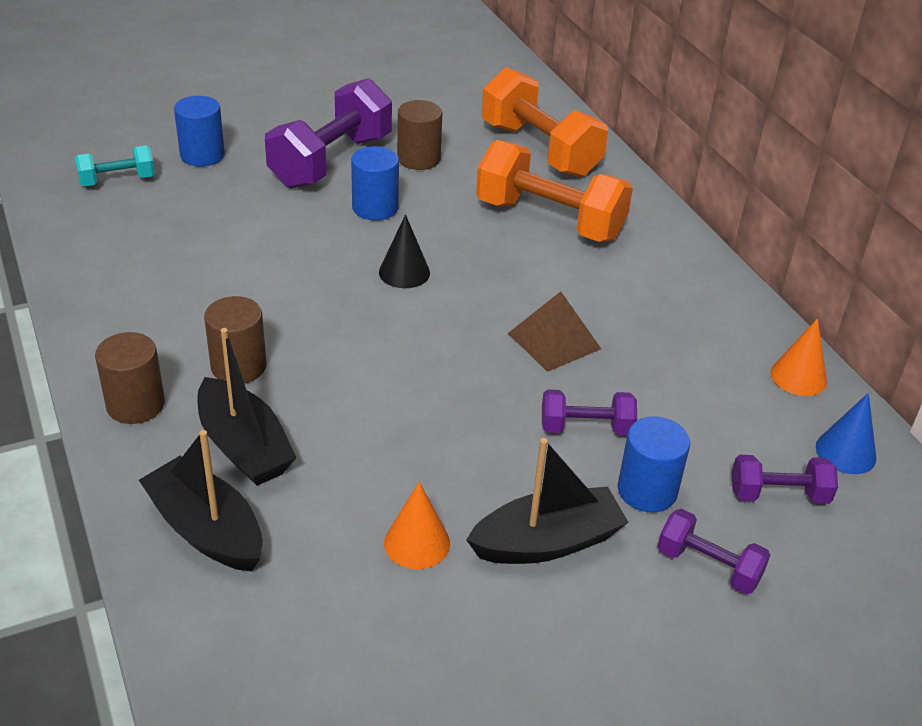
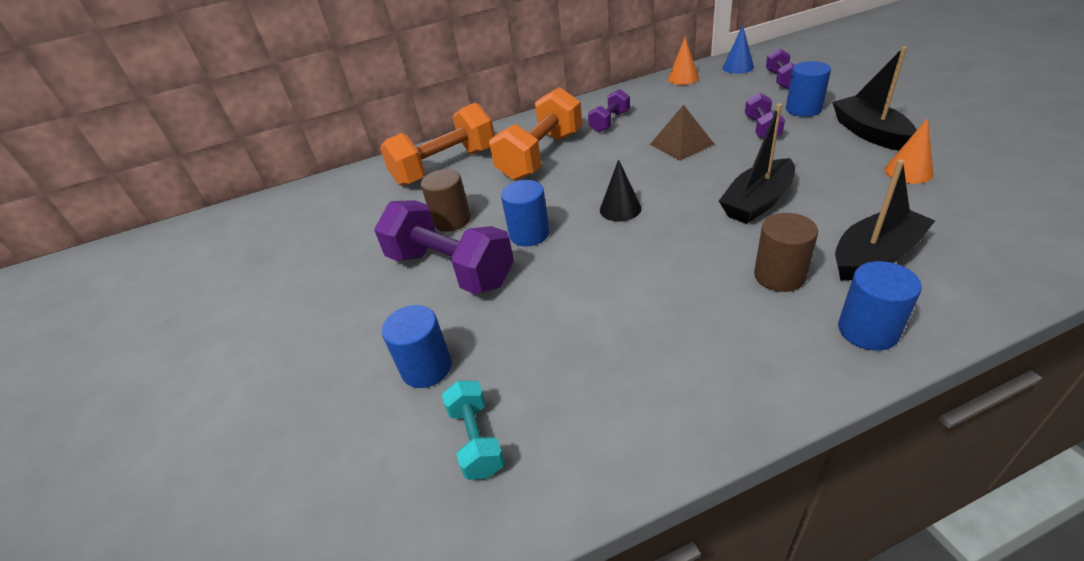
camera: 80 degrees left, 0 degrees up
(135, 404) = (868, 330): brown cylinder -> blue cylinder
(206, 529) = (978, 259): black boat -> black boat (757, 202)
(708, 566) = (848, 92): purple dumbbell -> purple dumbbell (610, 122)

